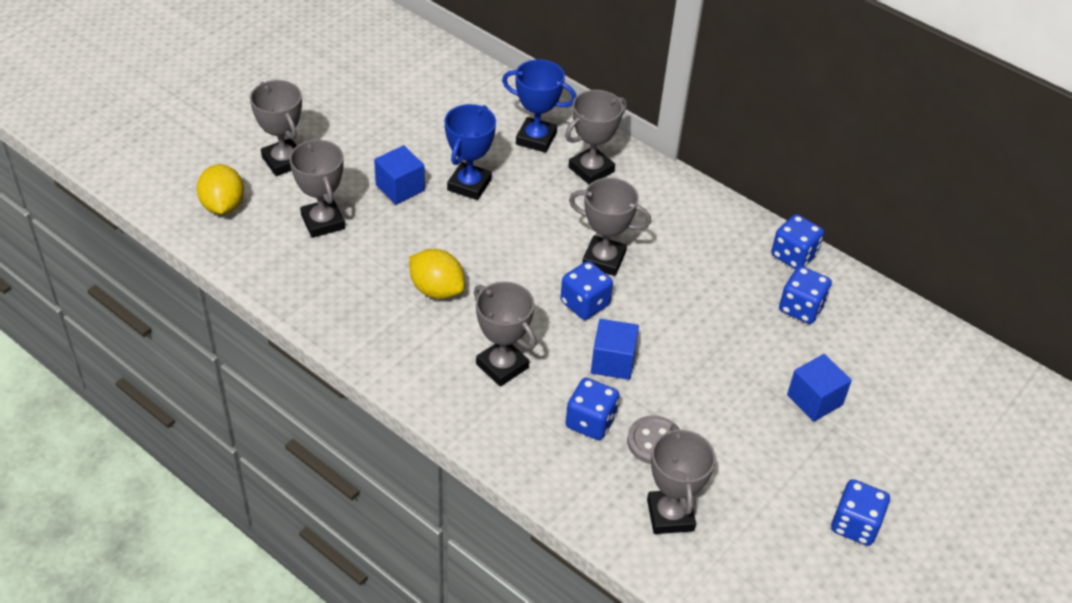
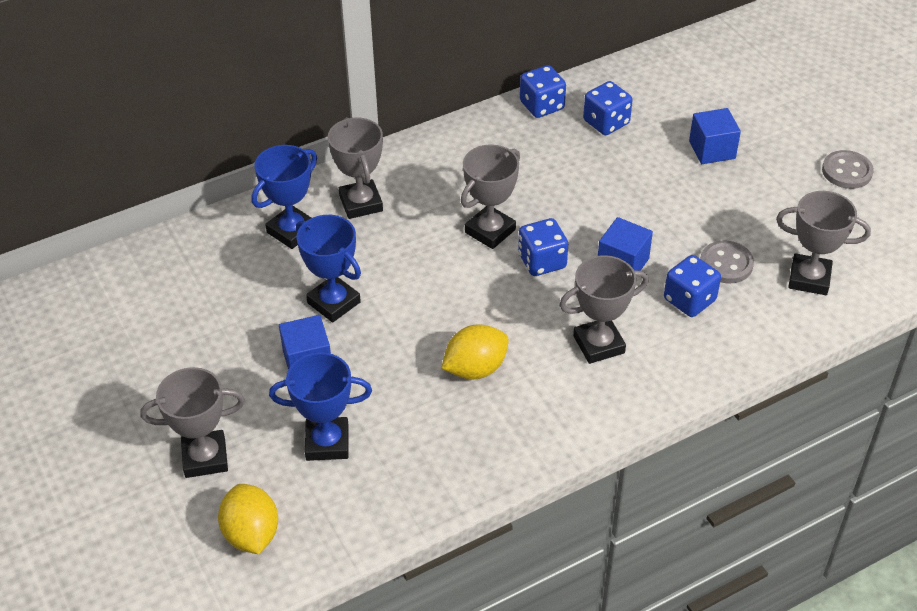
camera: 65 degrees left, 0 degrees up
(223, 206) = (251, 534): yellow lemon -> yellow lemon turned 60 degrees clockwise
(323, 222) = (327, 443): grey trophy -> blue trophy
(855, 525) = (847, 171): blue dice -> grey button

